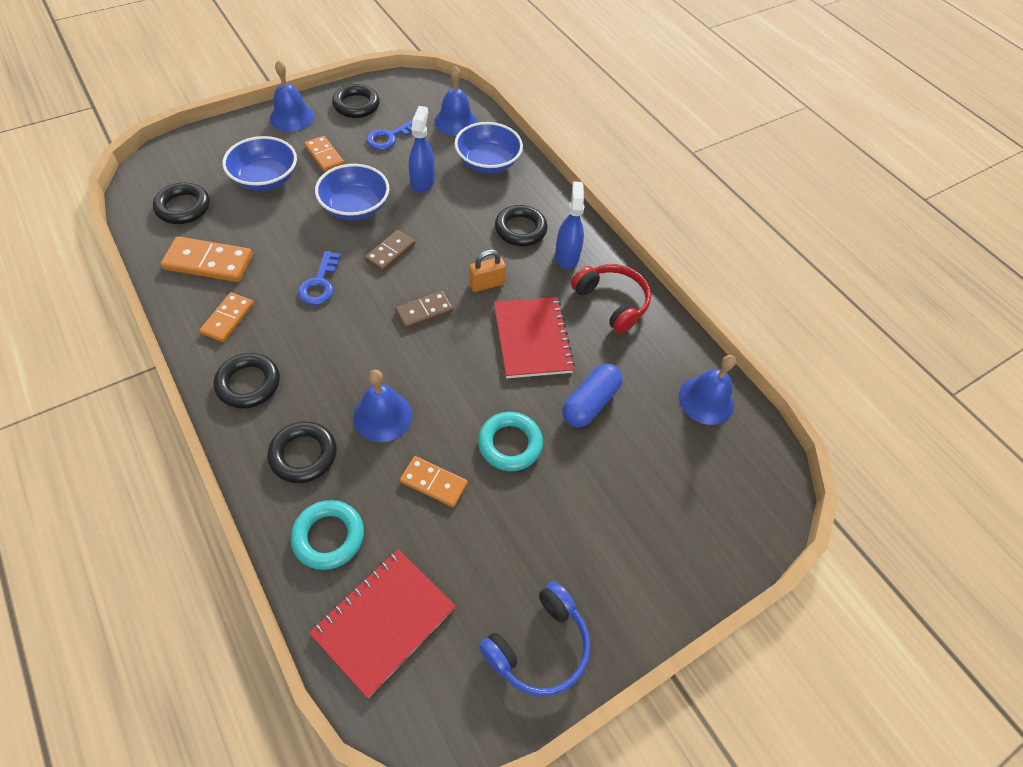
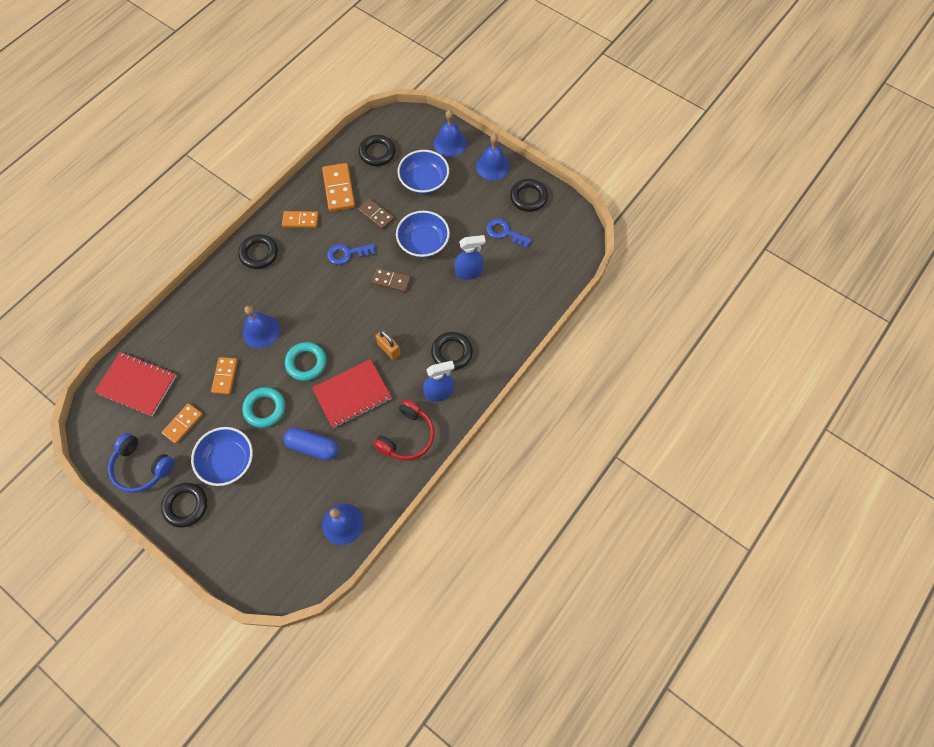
camera: 75 degrees right, 10 degrees up
(303, 455) = (222, 303): black ring -> black ring (186, 506)
(324, 156) = (464, 203): orange domino -> orange domino (183, 424)
(328, 537) = (176, 337): turquoise ring -> turquoise ring (306, 363)
(424, 311) = (349, 321): brown domino -> brown domino (376, 215)
(455, 121) = (547, 267): blue bell -> blue bell (450, 143)
(488, 162) = (512, 306): blue bowl -> blue bowl (228, 461)

